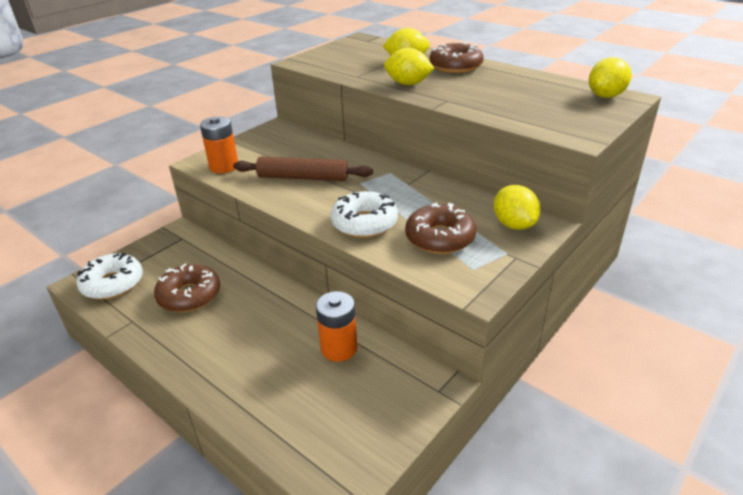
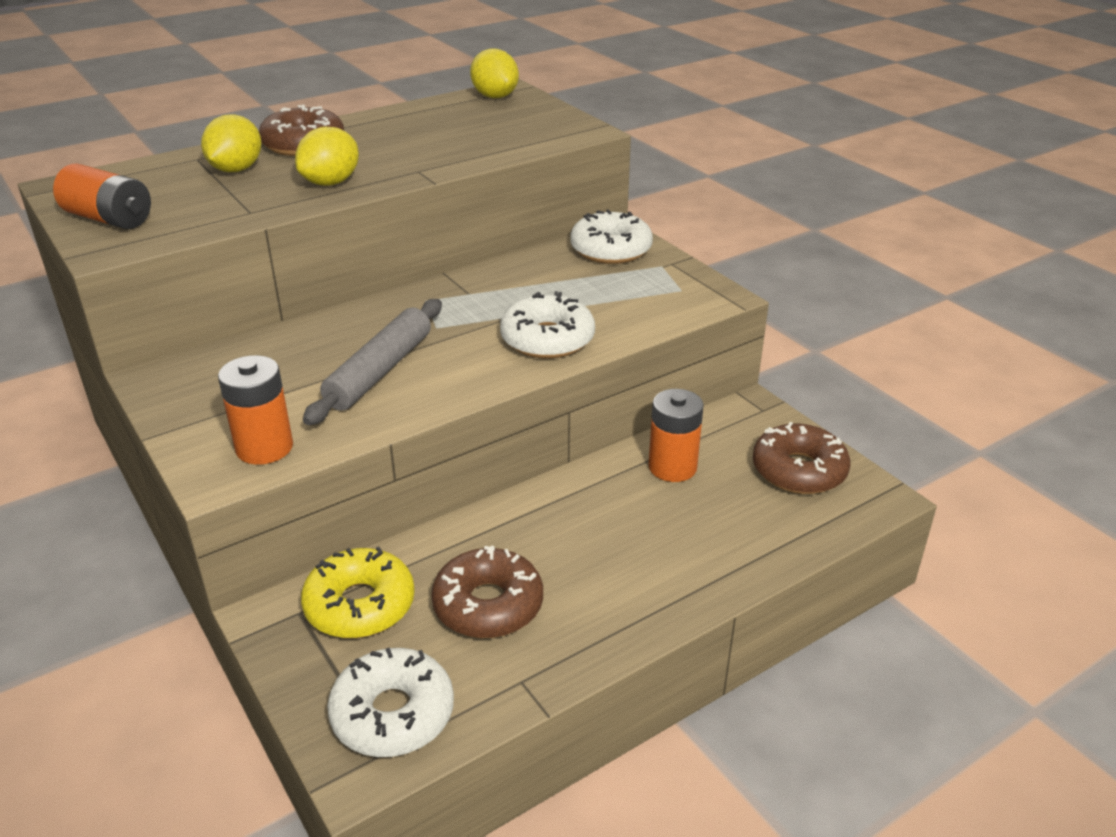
camera: 75 degrees left, 0 degrees up
(187, 254) = (360, 605): none -> yellow donut
(303, 177) = (380, 371): brown rolling pin -> grey rolling pin
(329, 54) = (109, 219): none -> orange battery
(440, 238) = (611, 296): brown donut -> brown donut (799, 470)
(514, 225) = (611, 249): yellow lemon -> white donut

